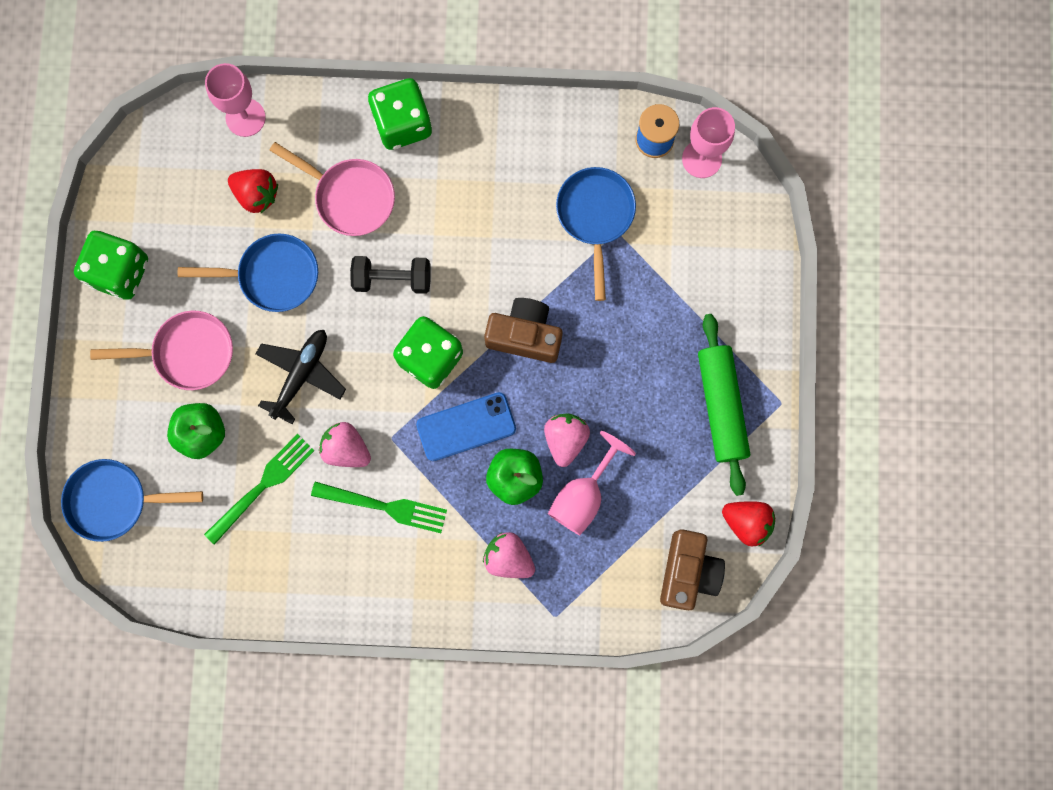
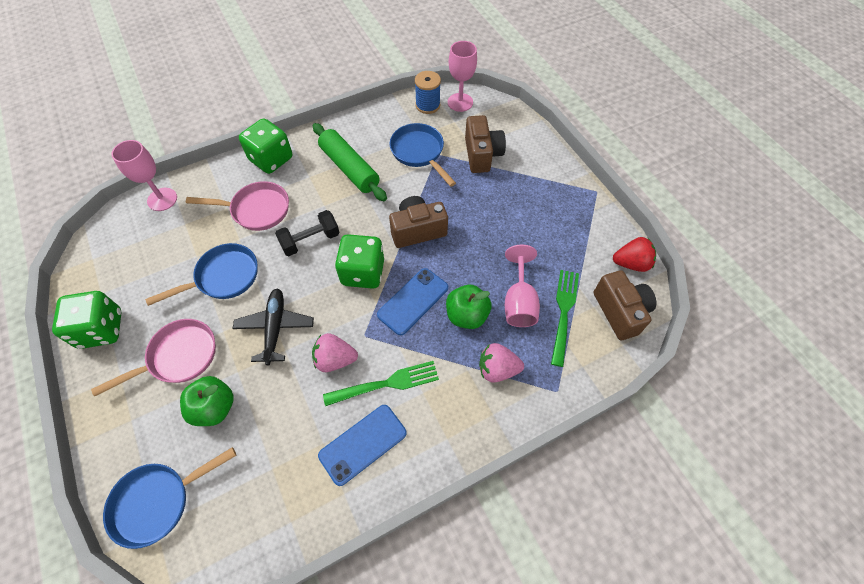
camera: 30 degrees left, 20 degrees down
(256, 194) = (189, 237): red strawberry -> none
(263, 486) = (283, 420): green fork -> green fork (564, 312)
(328, 556) = (363, 444): none -> blue phone
(565, 439) = (484, 275): pink strawberry -> none
(674, 265) = (482, 155): none -> brown camera
(721, 406) = (564, 209): green rolling pin -> green rolling pin (349, 168)

